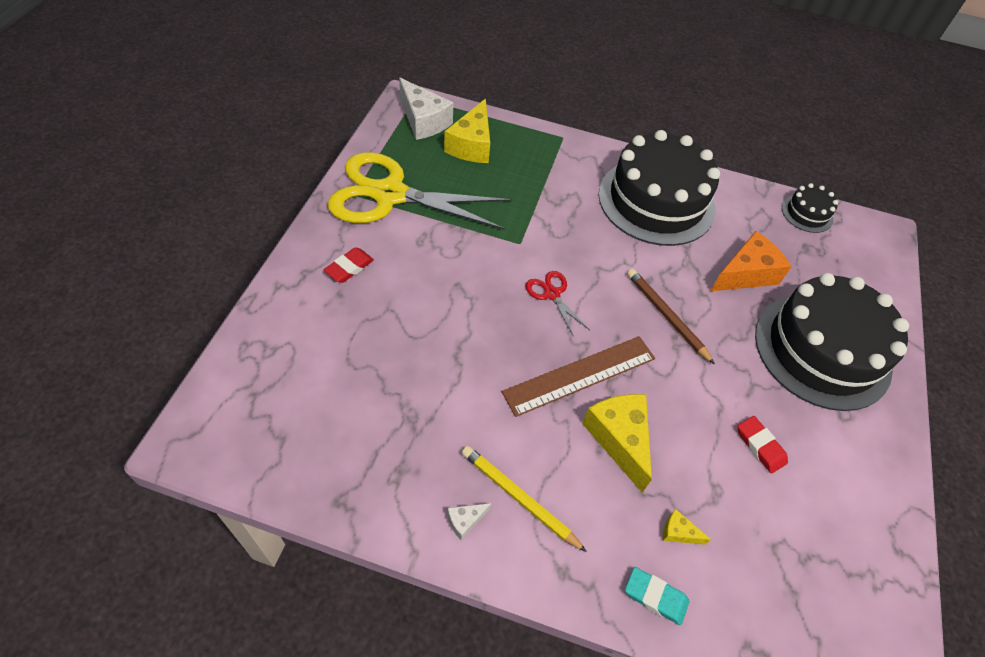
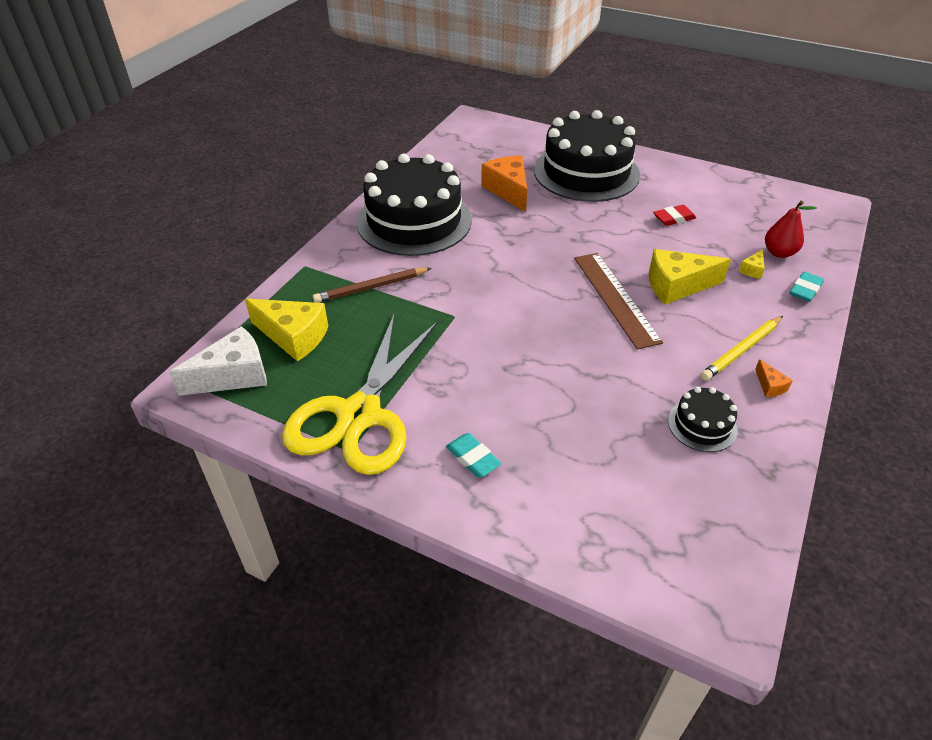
camera: 75 degrees left, 10 degrees down
(349, 267) = (473, 458): red eraser -> turquoise eraser
(465, 521) = (769, 386): white cheese -> orange cheese
(552, 294) = (523, 303): red scissors -> none
(666, 316) = (551, 240): brown pencil -> brown pencil (371, 288)
(730, 575) = (779, 253): none -> red pear
(807, 213) = (445, 147): black cake -> black cake (702, 425)

